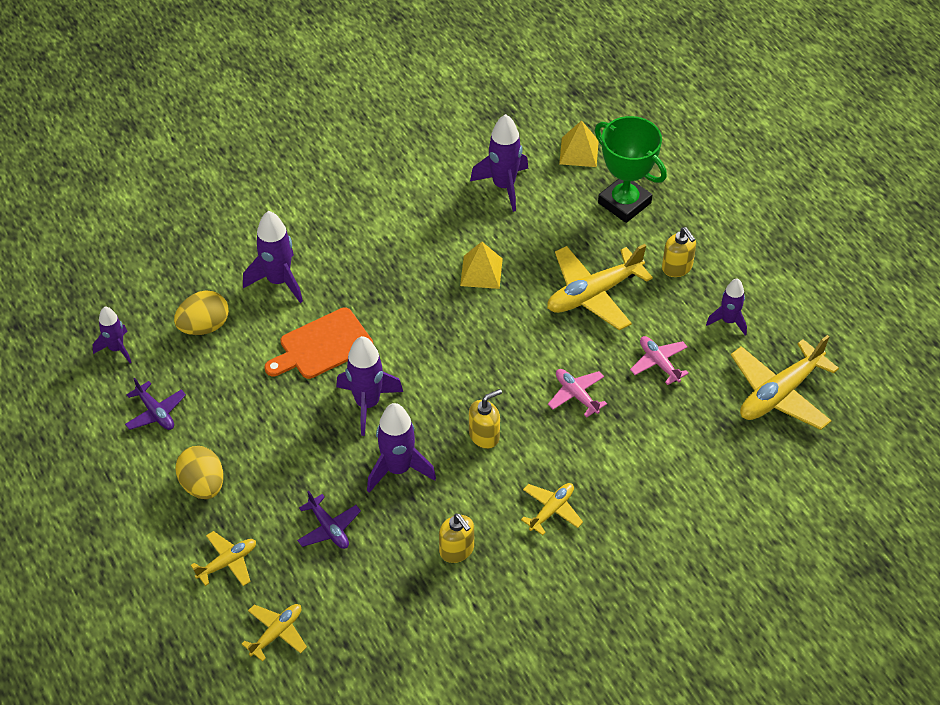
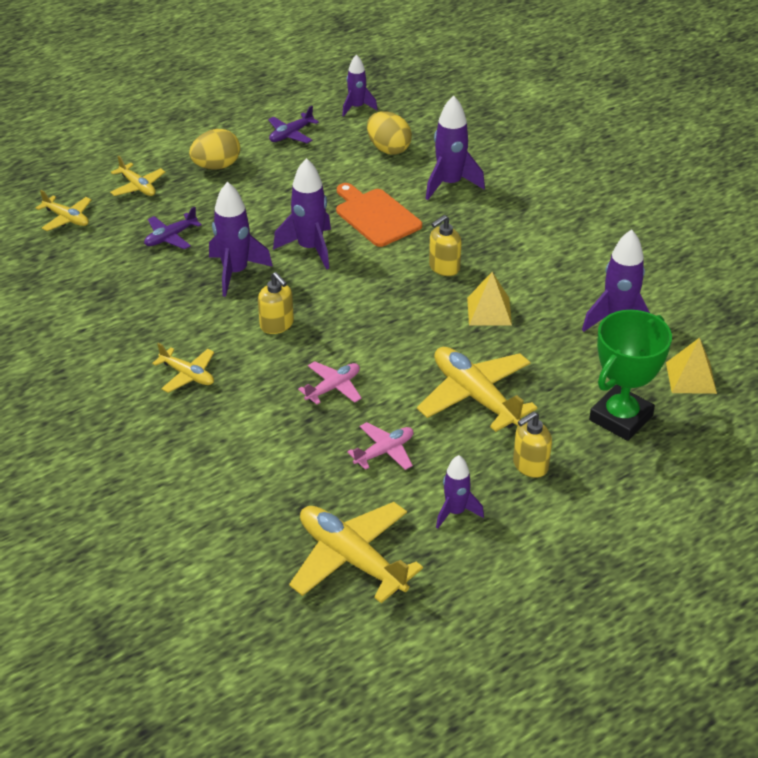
camera: 85 degrees right, 10 degrees down
(457, 550) = (144, 314): yellow soap dispenser -> yellow soap dispenser (444, 267)

